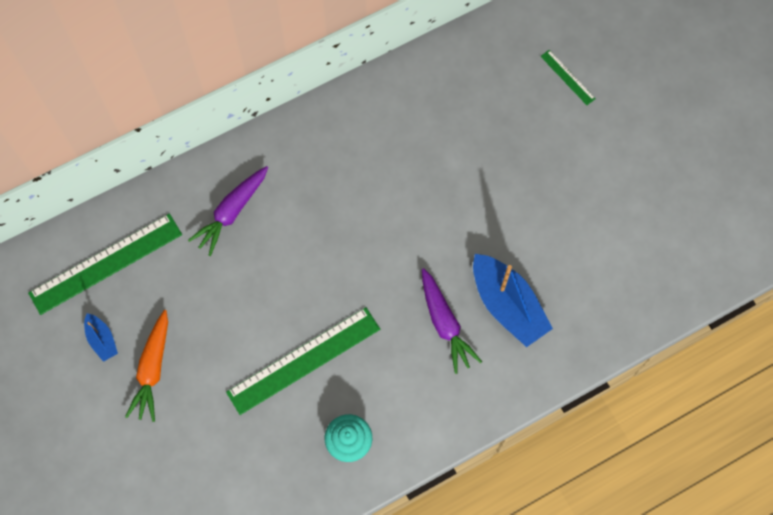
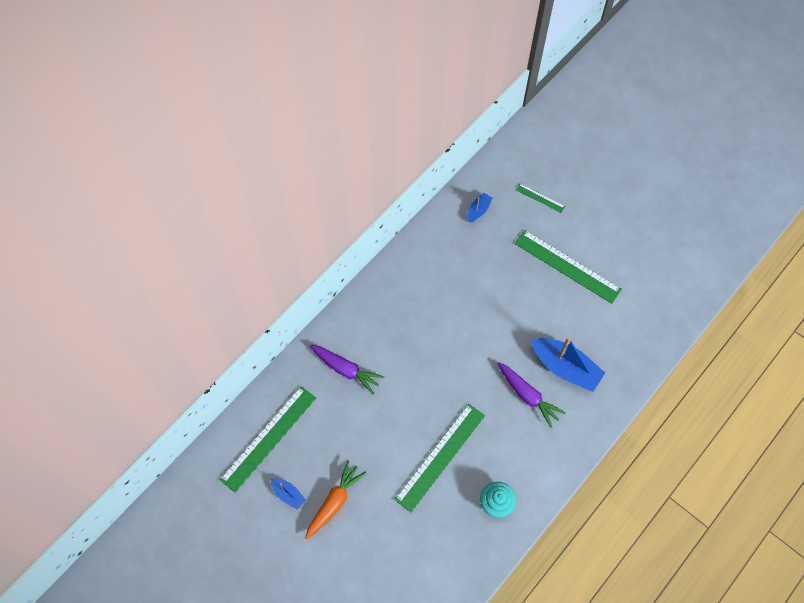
camera: 20 degrees left, 5 degrees down
(153, 369) = (334, 502): orange carrot -> orange carrot turned 135 degrees counterclockwise
(232, 212) = (345, 369): purple carrot -> purple carrot turned 75 degrees counterclockwise
(480, 67) = (478, 210): none -> blue boat
(565, 177) = (567, 266): none -> green ruler

